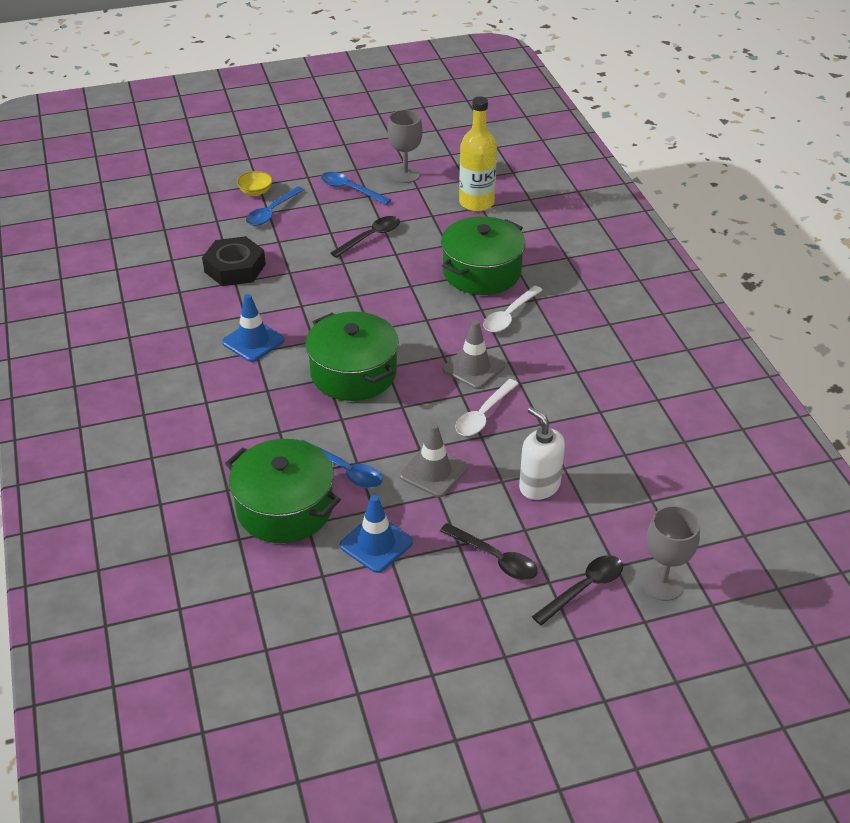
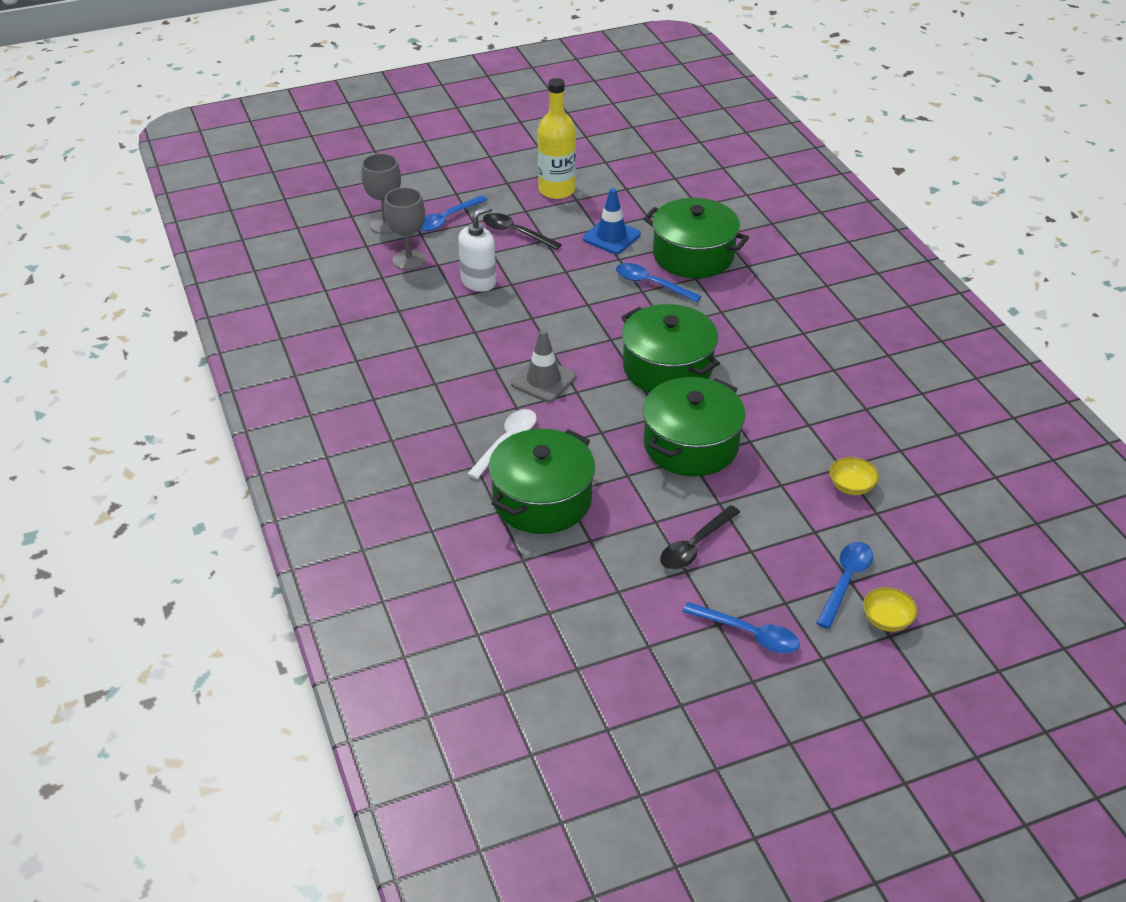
camera: 175 degrees right, 0 degrees up
(235, 268) = (851, 486): black nut -> yellow bowl
(253, 341) = (785, 395): blue traffic cone -> none
(352, 305) = (691, 445): none -> green pot
(405, 175) = (672, 672): grey goblet -> grey goblet (409, 260)
(433, 472) = (572, 287): grey traffic cone -> none
(476, 202) = (557, 620): yellow bottle -> yellow bottle (556, 190)
(483, 415) = (531, 335): white spoon -> none
(539, 486) = (478, 282): white soap dispenser -> white soap dispenser turned 90 degrees counterclockwise
(584, 588) = (446, 219): black spoon -> blue spoon

